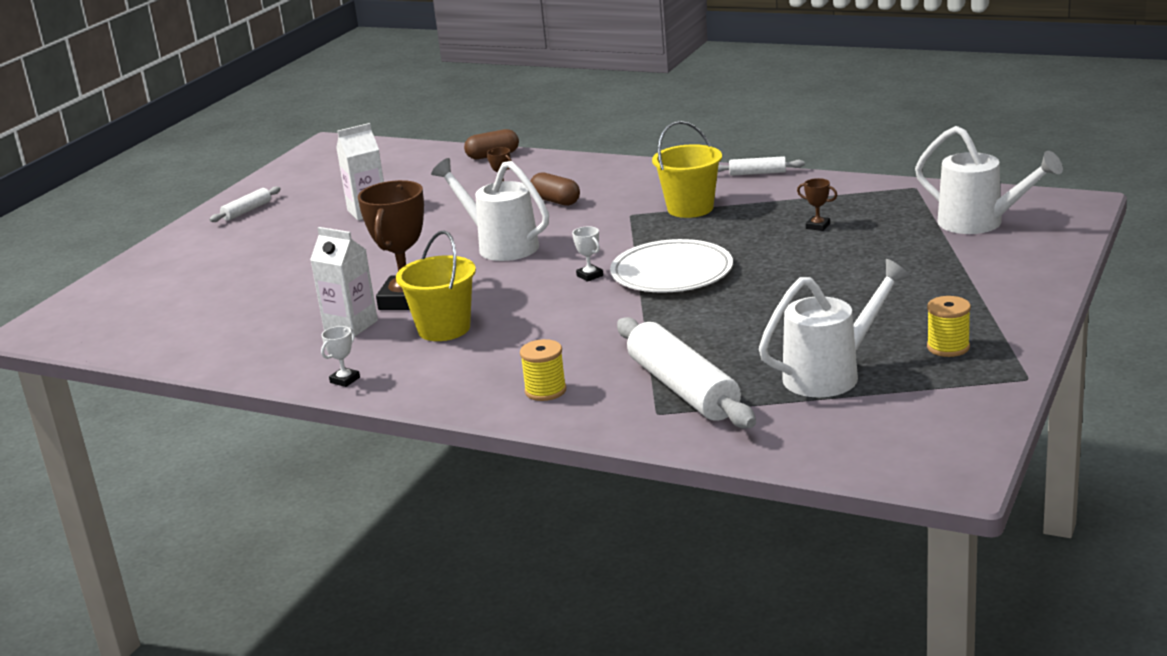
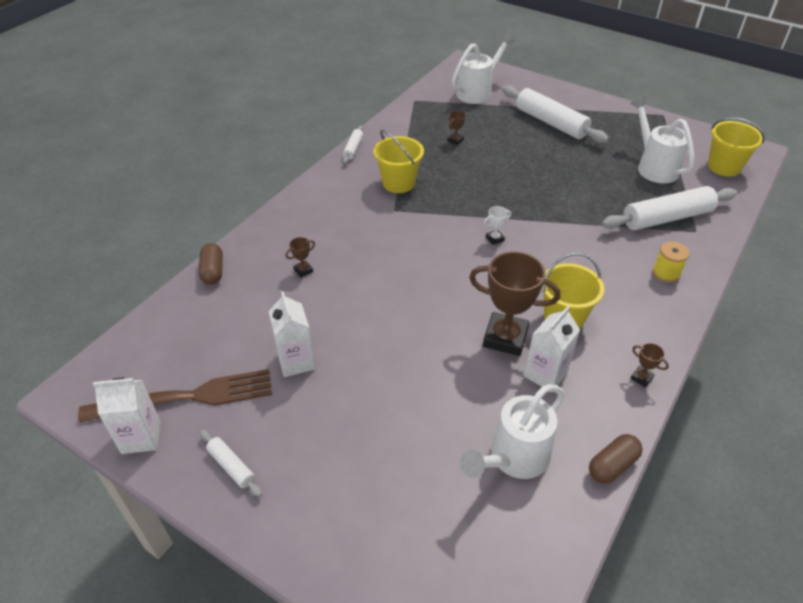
camera: 85 degrees left, 20 degrees up
(281, 176) = (141, 437): none -> white carton
(323, 181) = (186, 397): none -> brown fork
(345, 380) = (641, 378): white trophy -> brown trophy
(501, 246) = (421, 279): white watering can -> white watering can (514, 458)
(555, 201) = (345, 243): brown capsule -> brown capsule (612, 465)
(671, 272) = (503, 203): white plate -> none
(869, 439) = (724, 167): none -> yellow bucket
(919, 284) = (550, 123): none -> white rolling pin
(948, 347) = (627, 128): yellow spool -> none

